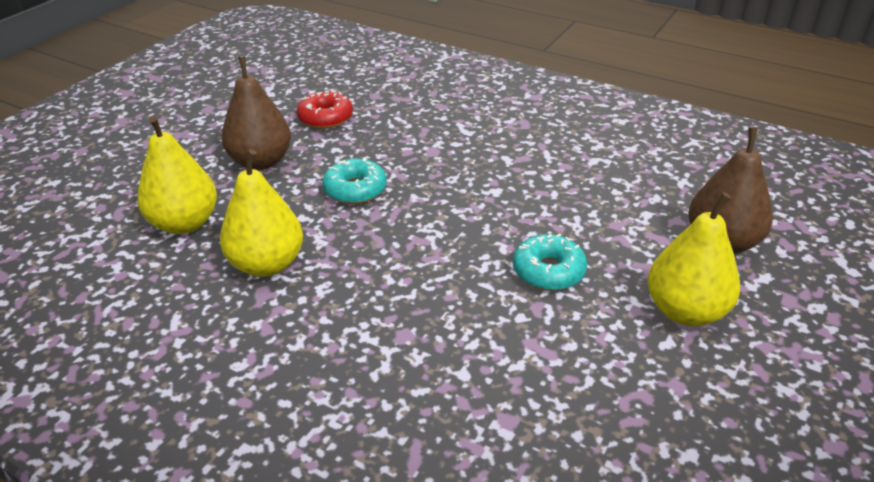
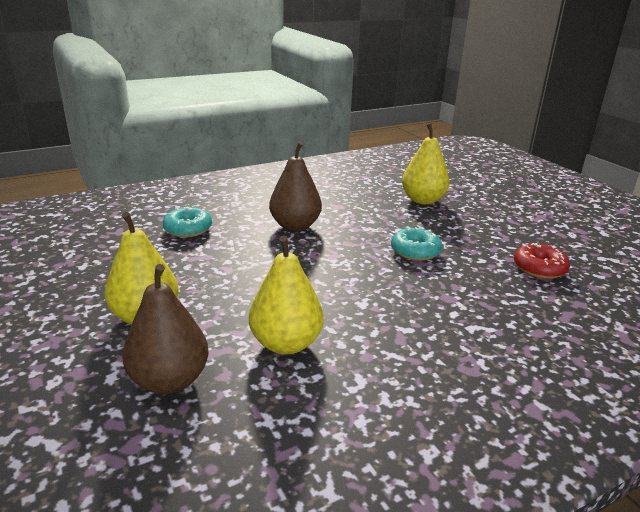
camera: 120 degrees right, 10 degrees down
(261, 161) = (480, 231): brown pear -> brown pear (295, 226)
(267, 264) = (361, 211): yellow pear -> yellow pear (286, 343)
(548, 271) = (249, 285): turquoise donut -> turquoise donut (188, 229)

